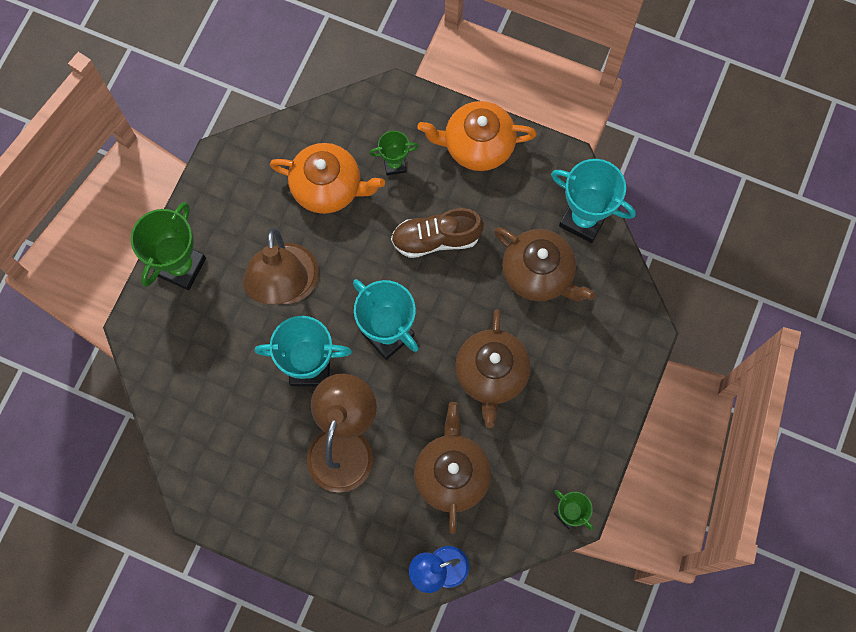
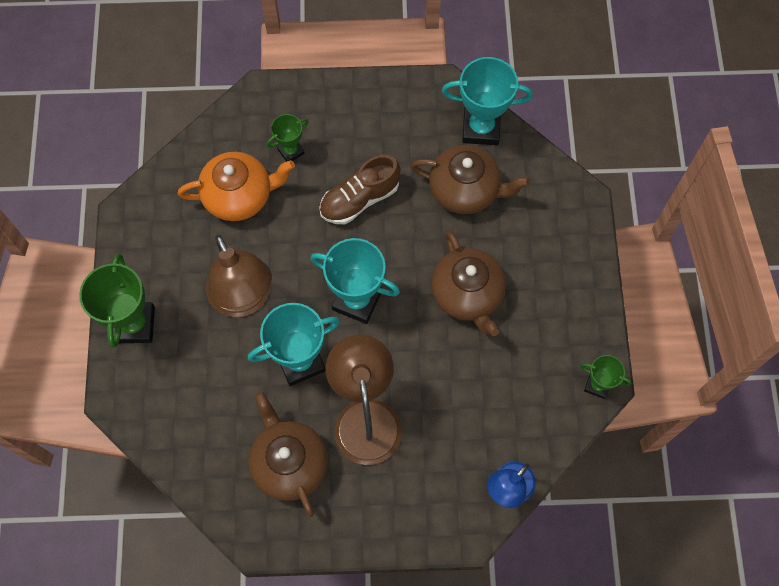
camera: 25 degrees left, 5 degrees down
(451, 474) = (476, 398): brown teapot -> brown teapot (289, 463)
(477, 145) = (356, 105): orange teapot -> none

